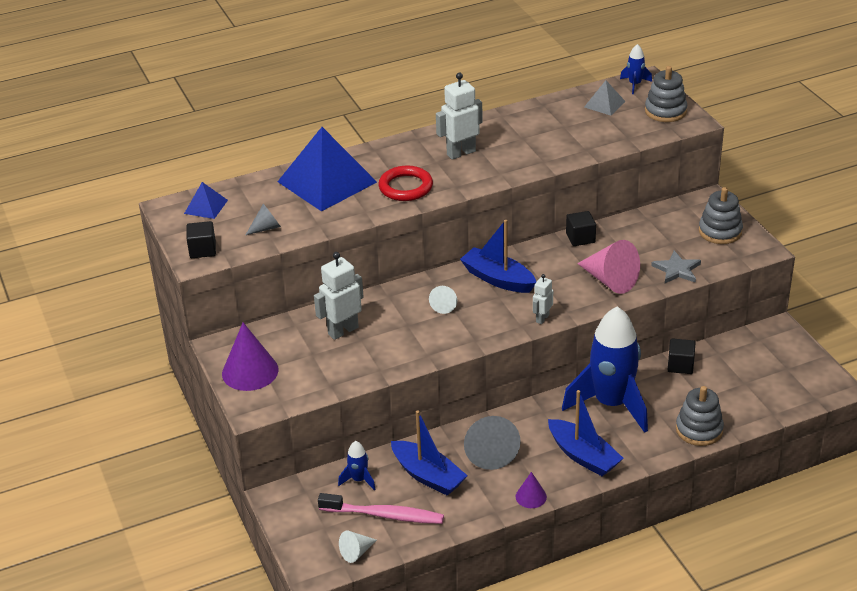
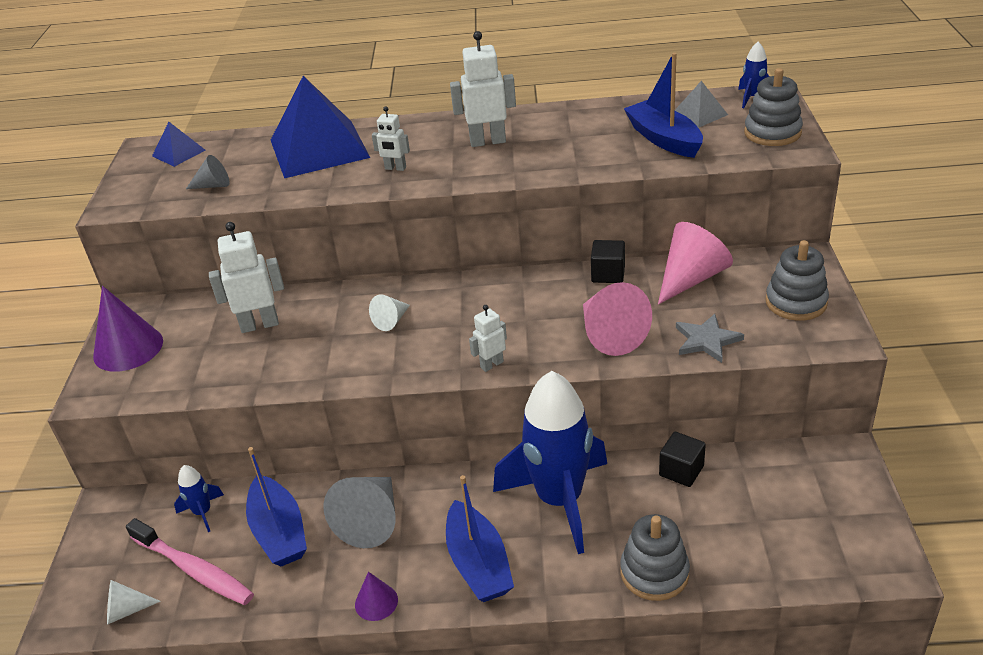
camera: 25 degrees right, 0 degrees up
(202, 250) = (130, 196): black cube -> none
(405, 187) = (395, 168): red ring -> white robot
(498, 279) = (475, 303): blue boat -> blue boat (664, 139)
(641, 229) = (691, 278): none -> pink cone

